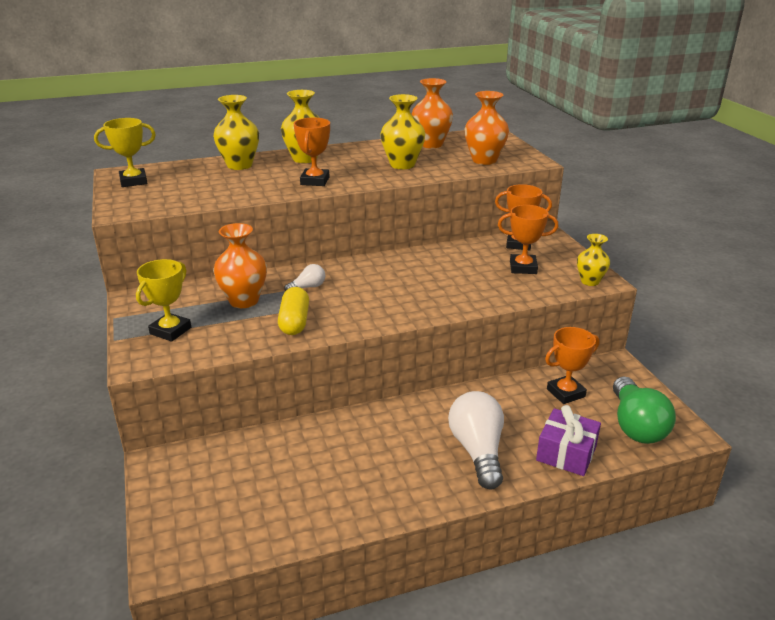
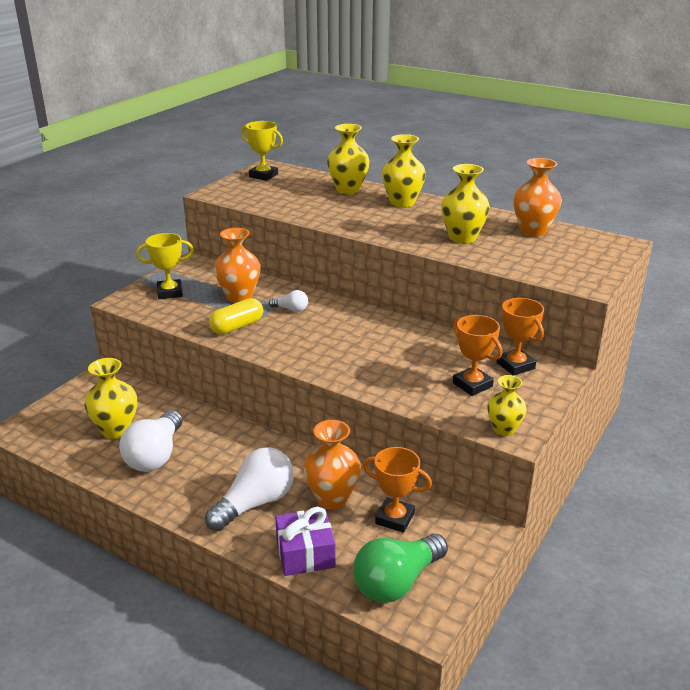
camera: 50 degrees right, 0 degrees up
(266, 489) = (116, 430): none -> yellow vase
(315, 181) = (367, 222): orange trophy -> none
(341, 480) = (155, 455): none -> white light bulb
(484, 160) = (543, 264): orange vase -> orange vase (332, 498)

